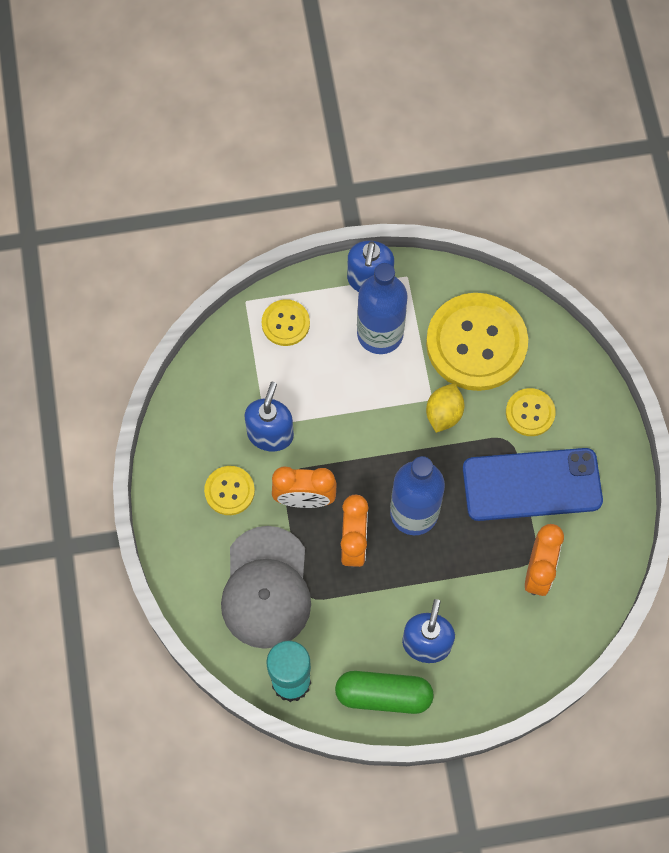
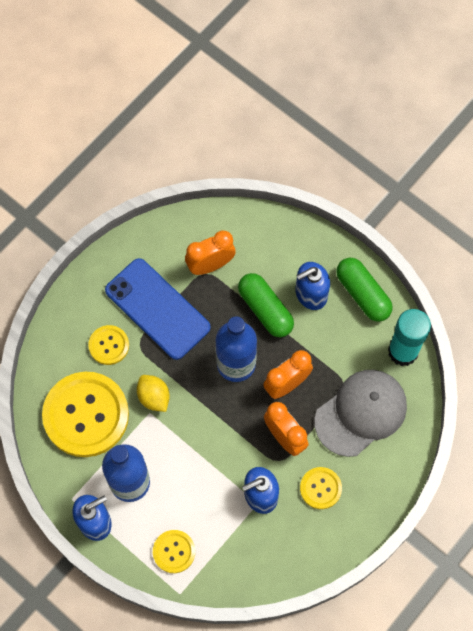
camera: 130 degrees left, 0 degrees up
(443, 414) = (154, 397): yellow lemon -> yellow lemon turned 75 degrees clockwise
(446, 585) = (265, 309): none -> green capsule

